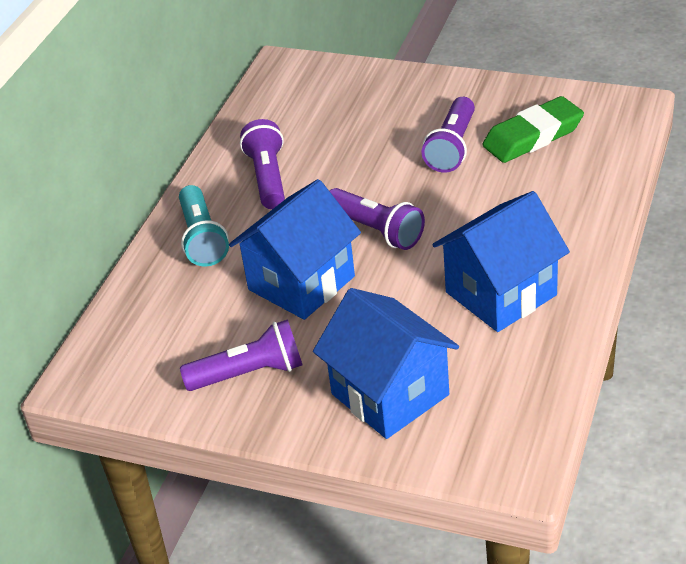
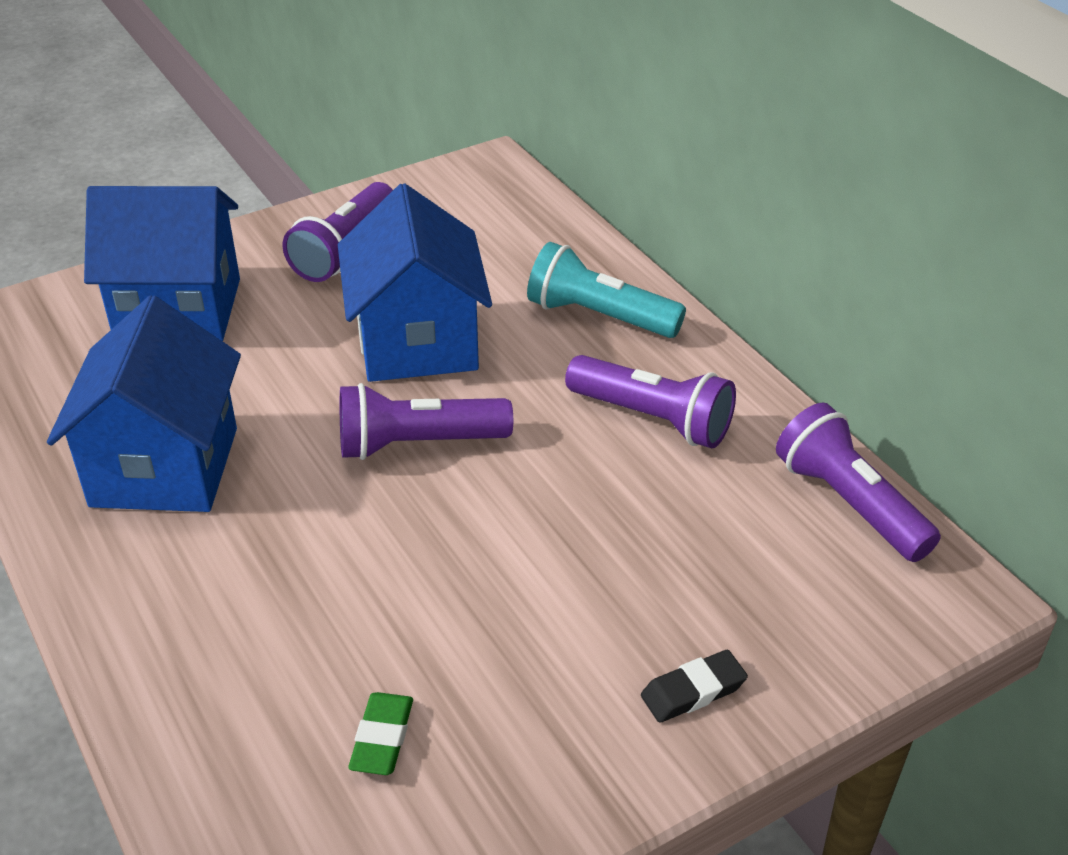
camera: 125 degrees right, 0 degrees up
(412, 90) = (693, 691): none -> black eraser
(452, 147) = (482, 627): purple flashlight -> purple flashlight (849, 503)
(533, 136) = (382, 738): green eraser -> green eraser, size x0.50

